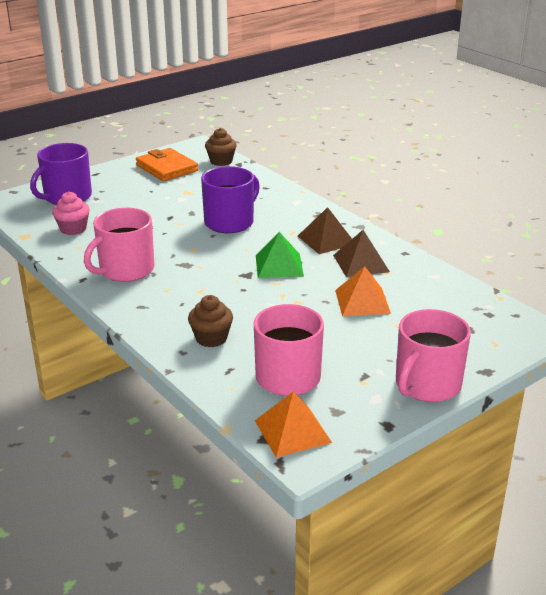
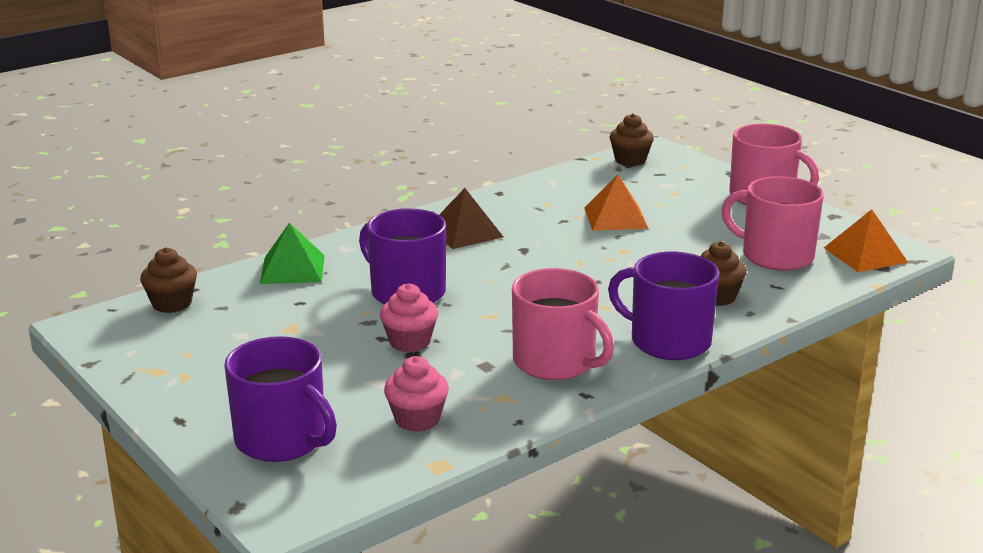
camera: 90 degrees left, 5 degrees down
(144, 312) = (668, 341): none -> purple mug
(163, 225) = (409, 342): none -> pink cupcake
(166, 168) = (182, 350): orange wallet -> none
(279, 265) = (535, 260): green pyramid -> green pyramid (292, 269)
(361, 263) = (526, 215): brown pyramid -> none
(500, 315) = (630, 160): none -> brown cupcake

